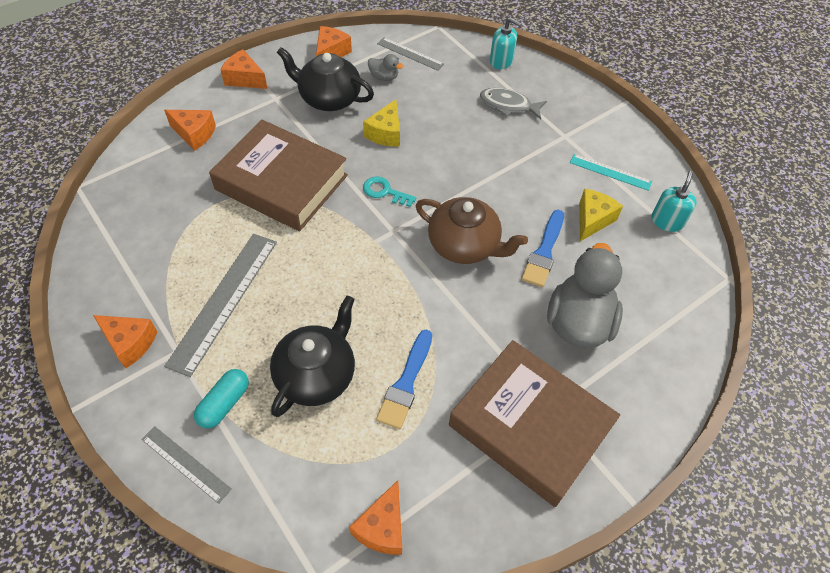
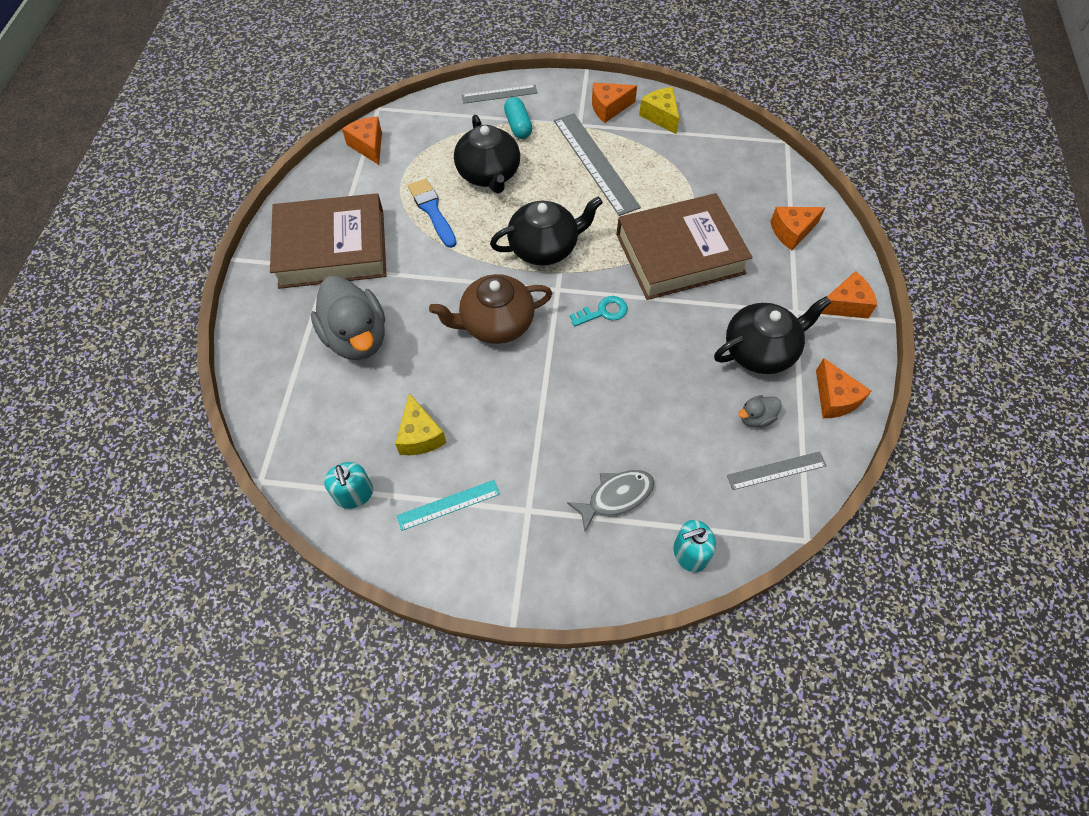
camera: 135 degrees right, 5 degrees up
(361, 268) = (544, 247): none -> black teapot
(386, 133) = (672, 362): yellow cheese -> yellow cheese (660, 116)
(544, 252) = (432, 370): blue brush -> none

